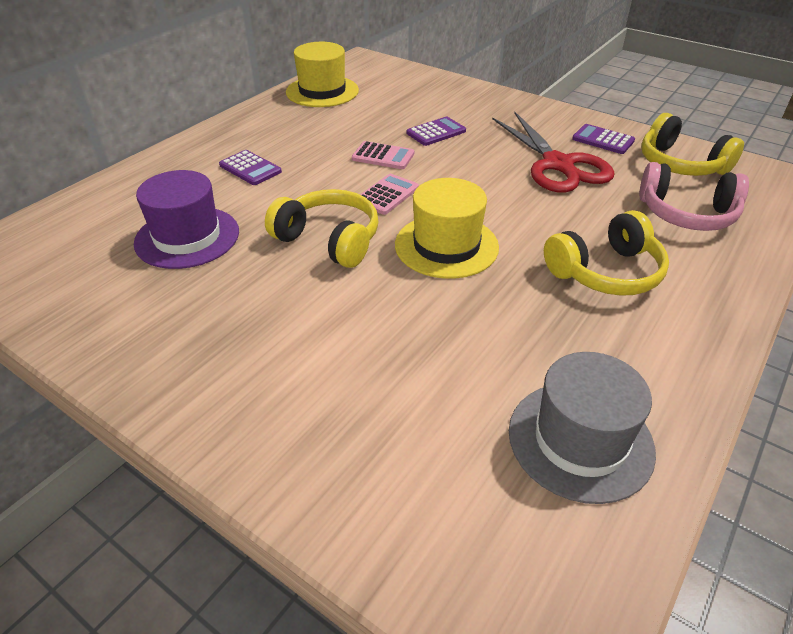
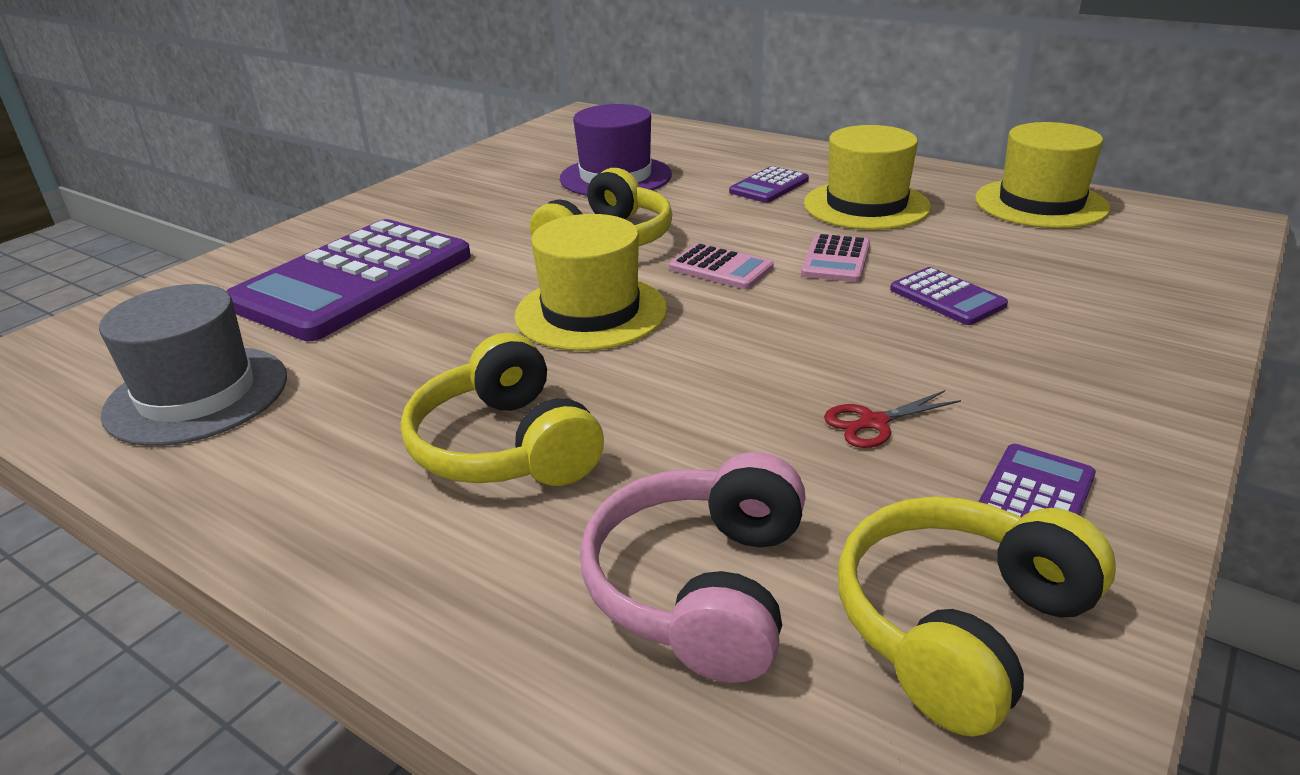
camera: 90 degrees right, 10 degrees down
(303, 138) = (866, 205): none -> yellow hat
(377, 381) = (354, 280): none -> purple calculator
(558, 165) = (873, 423): red scissors -> red scissors, size x0.40

